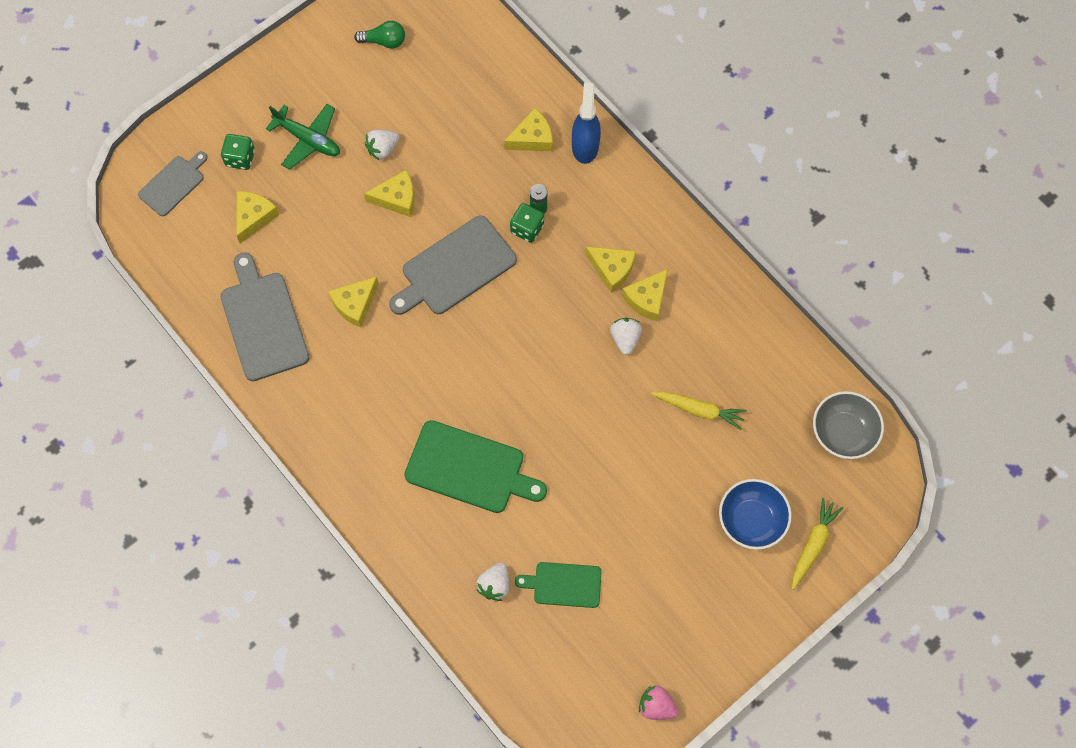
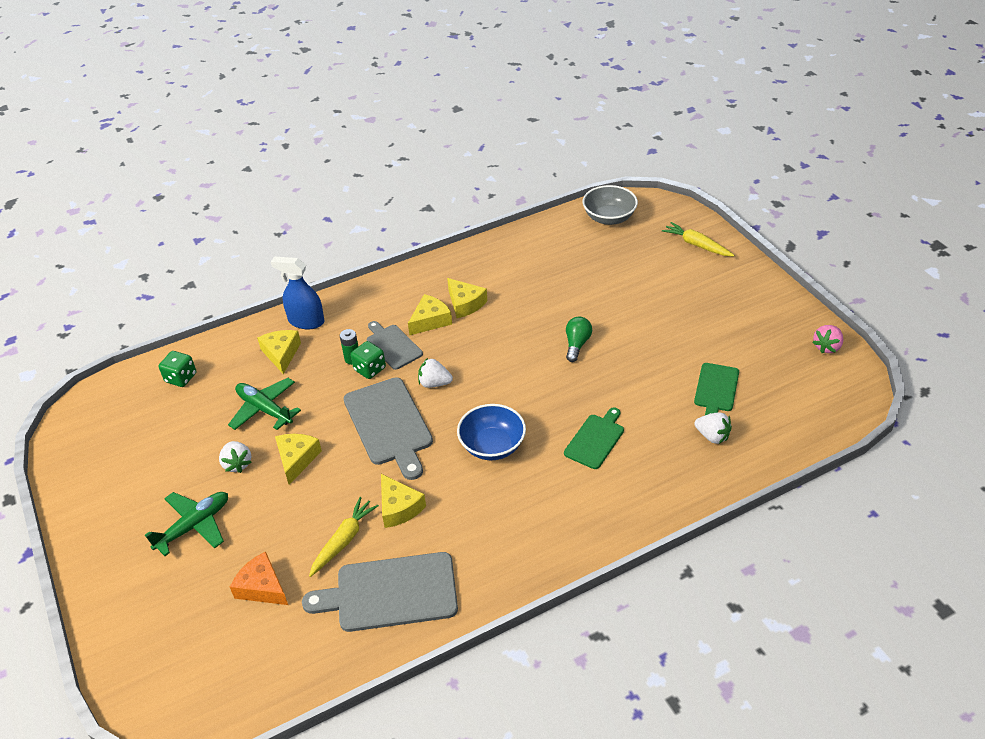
camera: 75 degrees left, 25 degrees down
(173, 184) = (183, 666): grey cutting board -> grey cutting board (393, 345)
(240, 158) = (184, 592): green dice -> green dice (181, 378)
(254, 217) = (262, 587): yellow cheese -> orange cheese
(384, 41) = (118, 448): green light bulb -> green light bulb (577, 344)
(454, 149) = (264, 409): none -> green plane
(469, 468) = (595, 439): green cutting board -> green cutting board, size x0.60
(625, 339) = (497, 321): white strawberry -> white strawberry (434, 383)
(699, 410) = (573, 288): yellow carrot -> yellow carrot (344, 540)
(751, 520) = (672, 273): blue bowl -> blue bowl (492, 446)

